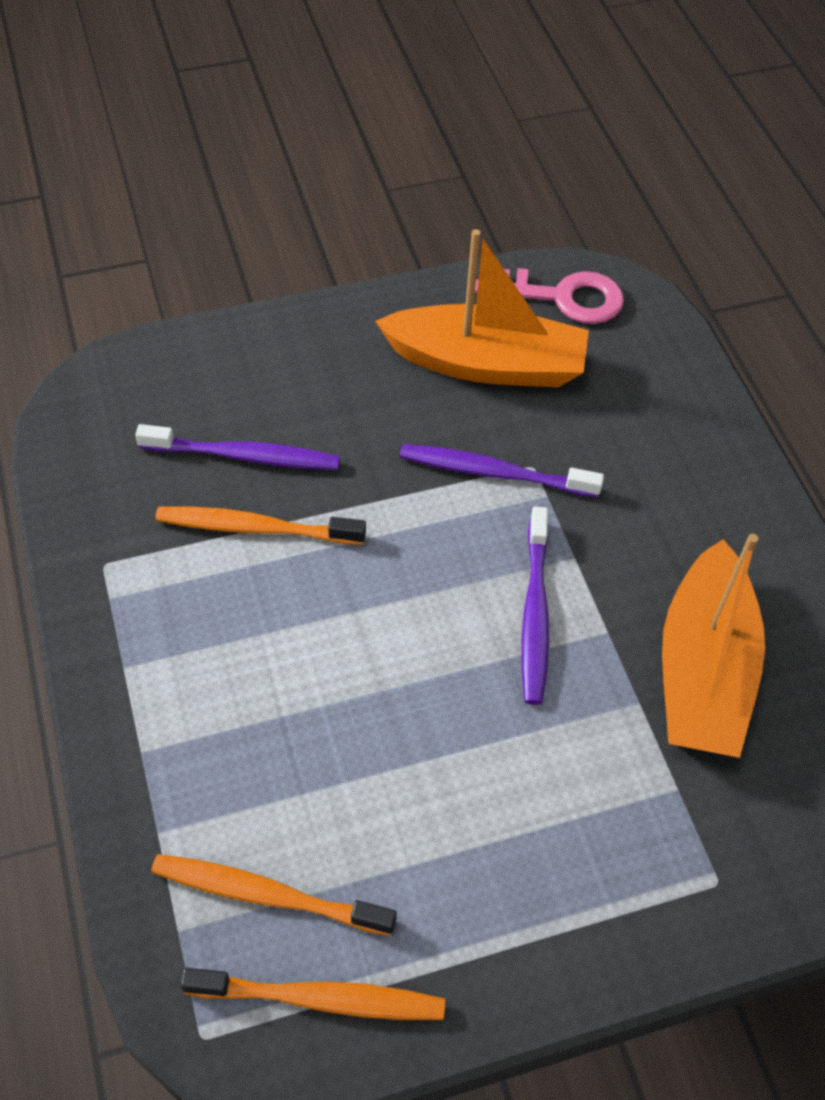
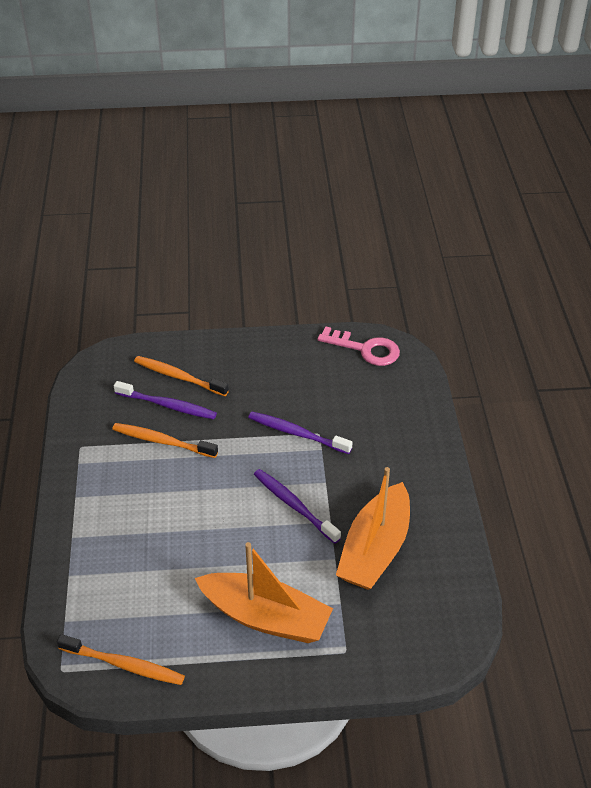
camera: 15 degrees right, 10 degrees down
(268, 895) = (113, 613): orange toothbrush -> orange toothbrush (179, 377)
(486, 364) = (312, 378): orange boat -> orange boat (265, 617)
(535, 613) = (294, 506): purple toothbrush -> purple toothbrush turned 120 degrees clockwise

